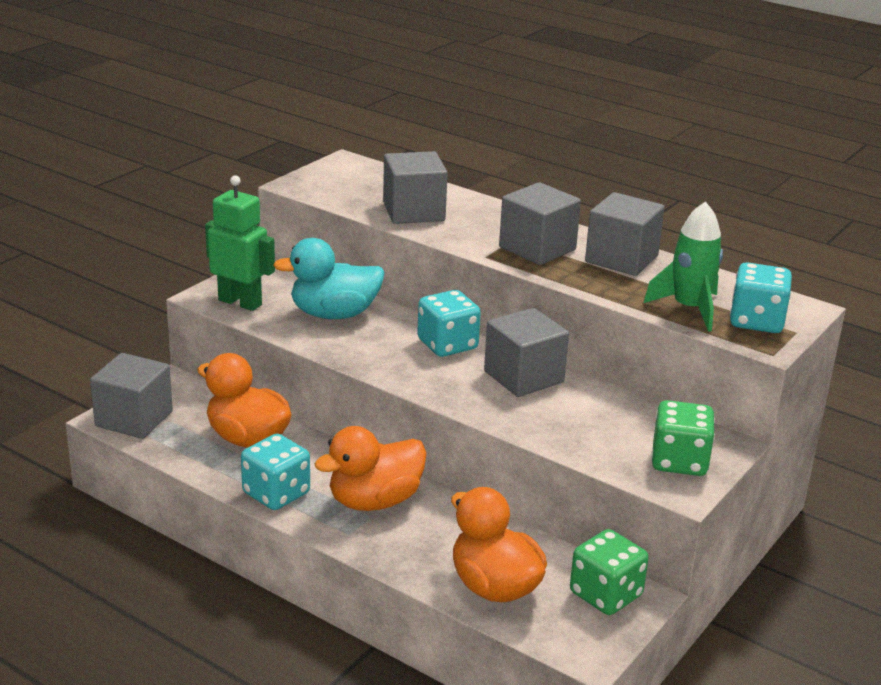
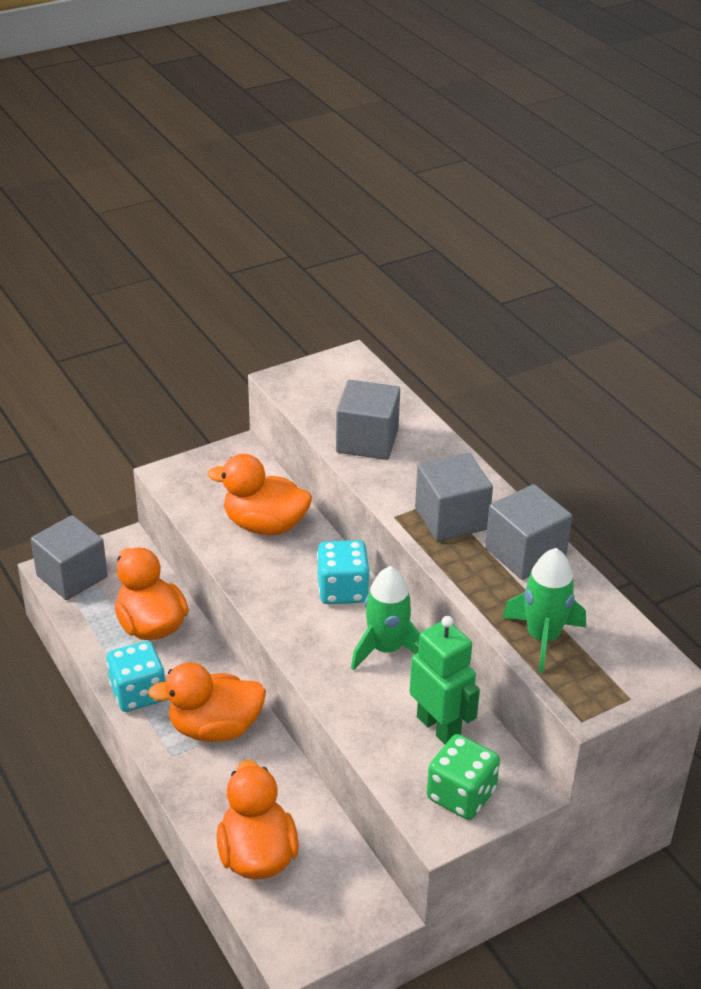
camera: 25 degrees right, 10 degrees up
(240, 302) = (192, 489): green robot -> green robot (439, 727)
(334, 314) = (264, 525): turquoise duck -> orange duck
(523, 377) = (386, 649): grey cube -> green rocket
(605, 594) = (349, 897): green dice -> none
(756, 321) = (599, 673): turquoise dice -> none

